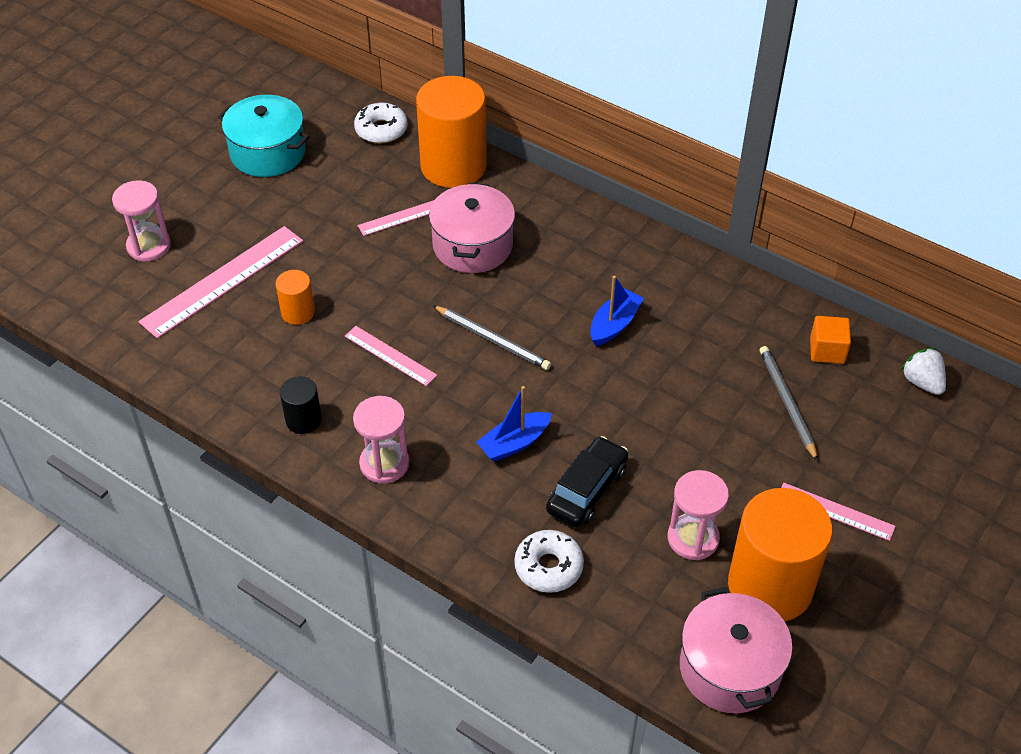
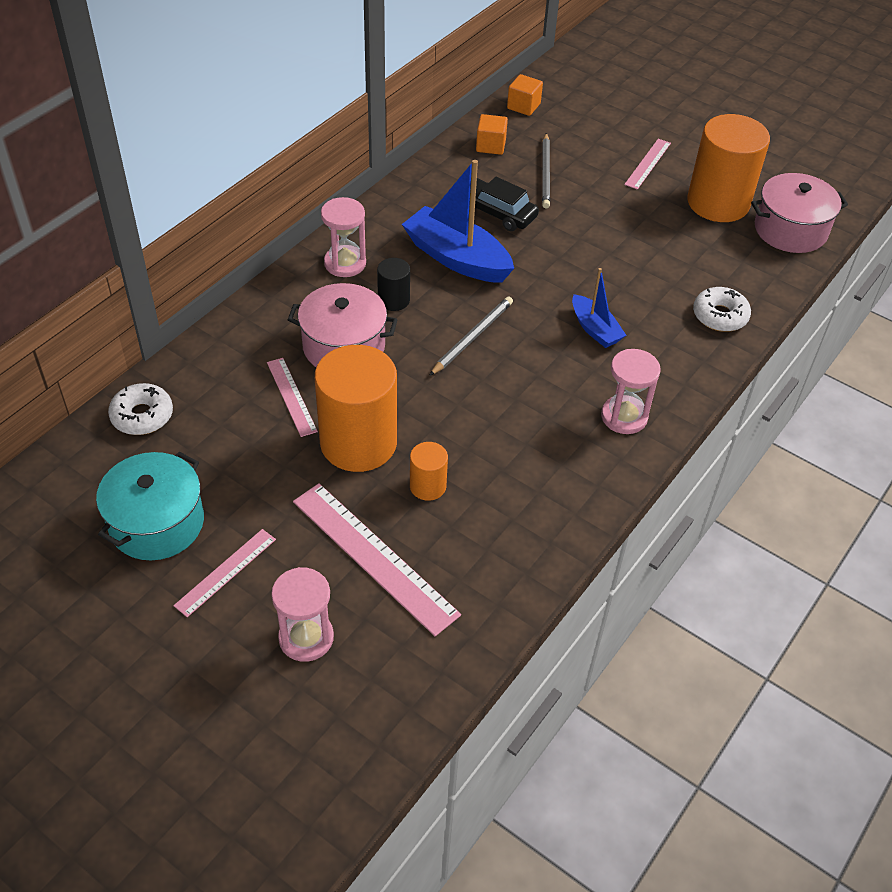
camera: 90 degrees left, 0 degrees up
(303, 420) = (575, 478): black cylinder -> black cylinder (393, 300)
(390, 356) = (491, 411): pink ruler -> pink ruler (226, 572)
(453, 166) = (219, 356): orange cylinder -> orange cylinder (358, 442)
(587, 490) = (641, 289): black car -> black car (496, 212)
(614, 324) = (457, 258): blue boat -> blue boat, size x1.78
(693, 538) = (681, 235): pink hourglass -> pink hourglass (345, 263)
(787, 403) = (546, 173): grey pencil -> grey pencil turned 75 degrees counterclockwise
(922, 382) = (523, 106): white strawberry -> orange cube

